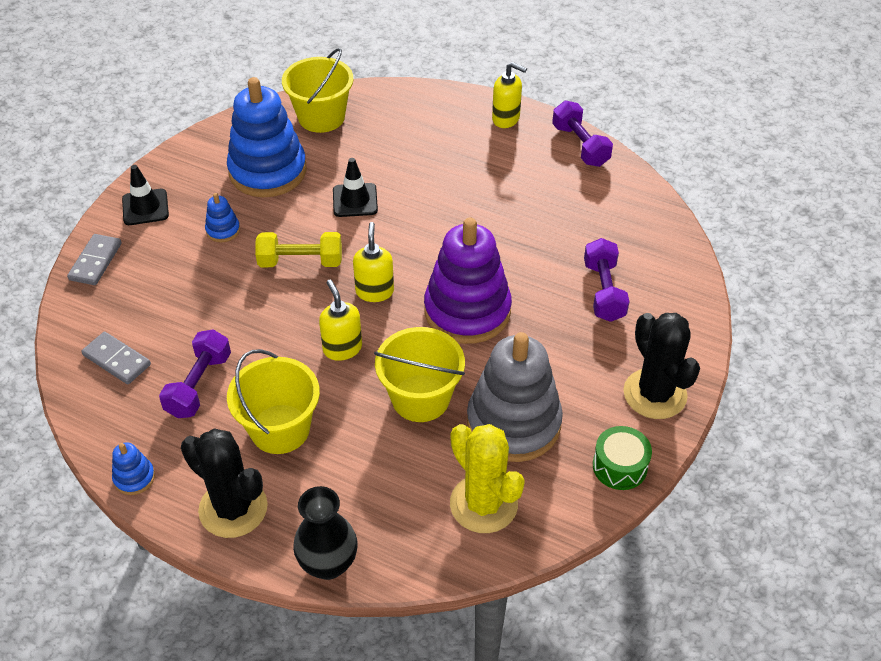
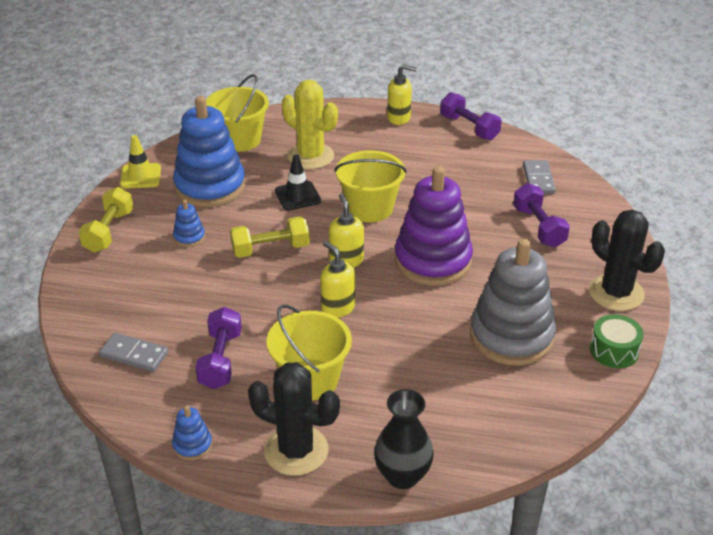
camera: 15 degrees left, 10 degrees down
(95, 261) = (80, 281): grey domino -> grey domino (538, 179)
(145, 207) = (109, 231): black traffic cone -> yellow dumbbell
(201, 145) = (140, 176): none -> yellow traffic cone
(420, 398) = (423, 332): yellow bucket -> yellow bucket (370, 208)
(483, 504) = (515, 401): yellow cactus -> yellow cactus (311, 156)

